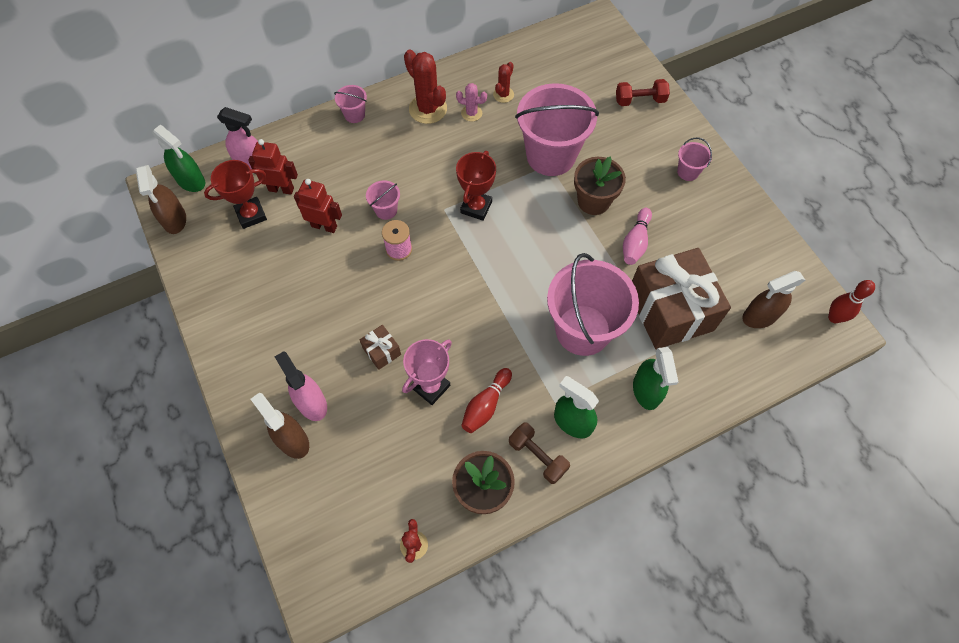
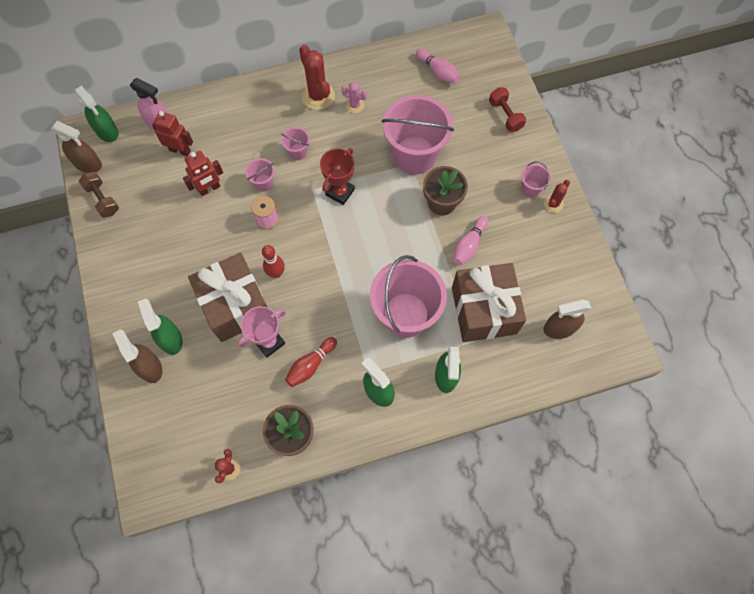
camera: 10 degrees right, 5 degrees up
(174, 220) = (88, 164): brown spray bottle -> brown spray bottle turned 60 degrees counterclockwise
(251, 215) = (151, 169): red trophy -> none
(311, 403) = (170, 339): pink spray bottle -> green spray bottle
(324, 226) = (209, 189): red robot -> red robot turned 120 degrees clockwise
(354, 115) = (254, 92): pink bucket -> pink bucket (297, 152)
(382, 351) = (235, 305): brown gift -> brown gift, size x2.41
(503, 95) = (386, 92): red cactus -> red cactus (553, 204)
(537, 456) = (343, 415): brown dumbbell -> brown dumbbell (102, 199)
(555, 66) = (438, 72): none -> pink bowling pin
(640, 100) = (505, 115): red dumbbell -> red dumbbell turned 60 degrees clockwise
(834, 317) = (623, 340): red bowling pin -> red bowling pin (276, 273)

